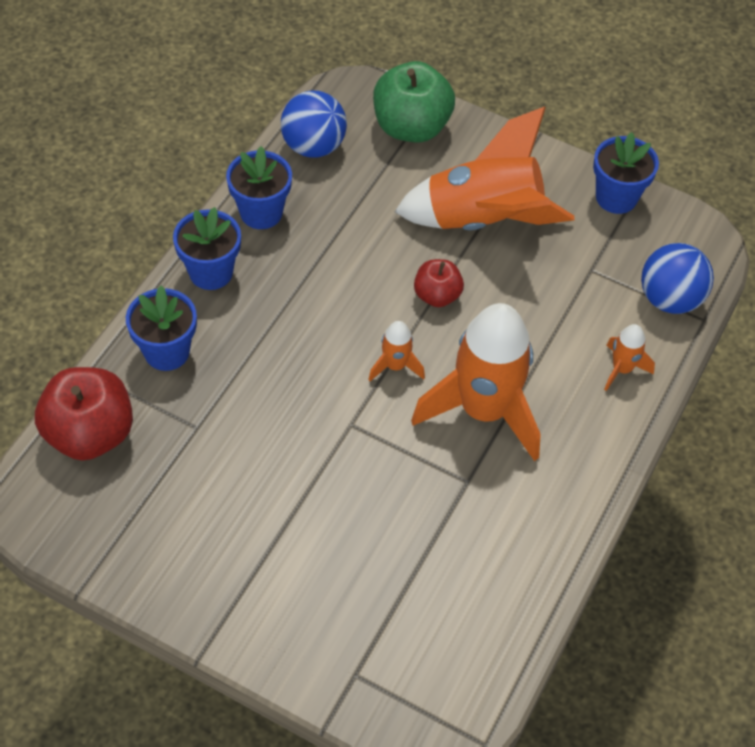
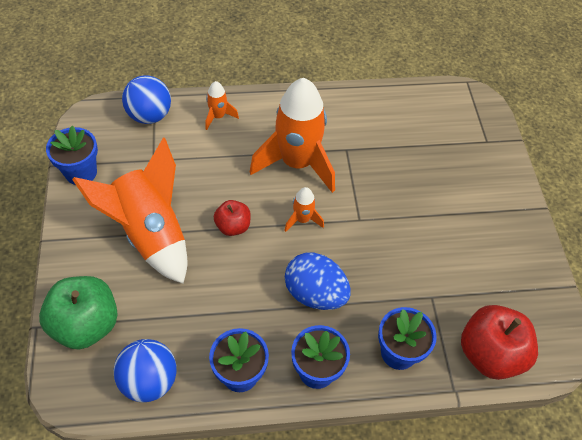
camera: 125 degrees left, 0 degrees up
(293, 321) = (315, 293): none -> blue egg

